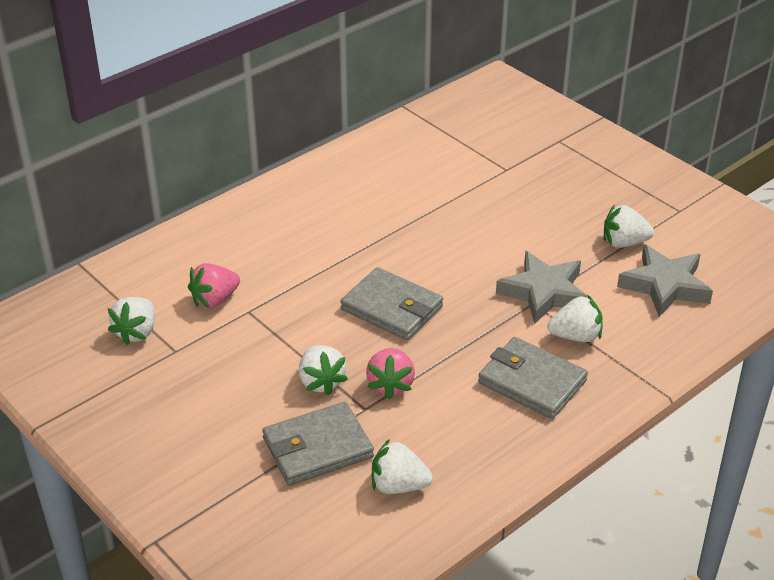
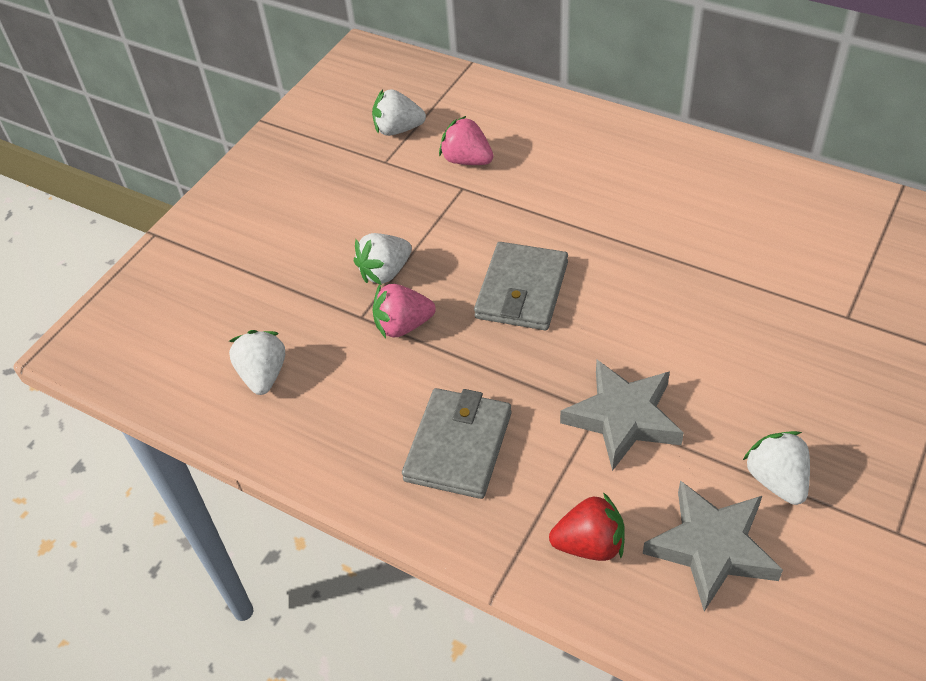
camera: 75 degrees right, 10 degrees up
(317, 448) = (294, 299): grey wallet -> none
(576, 336) = (558, 470): white strawberry -> none
(643, 338) = (589, 544): none -> red strawberry

